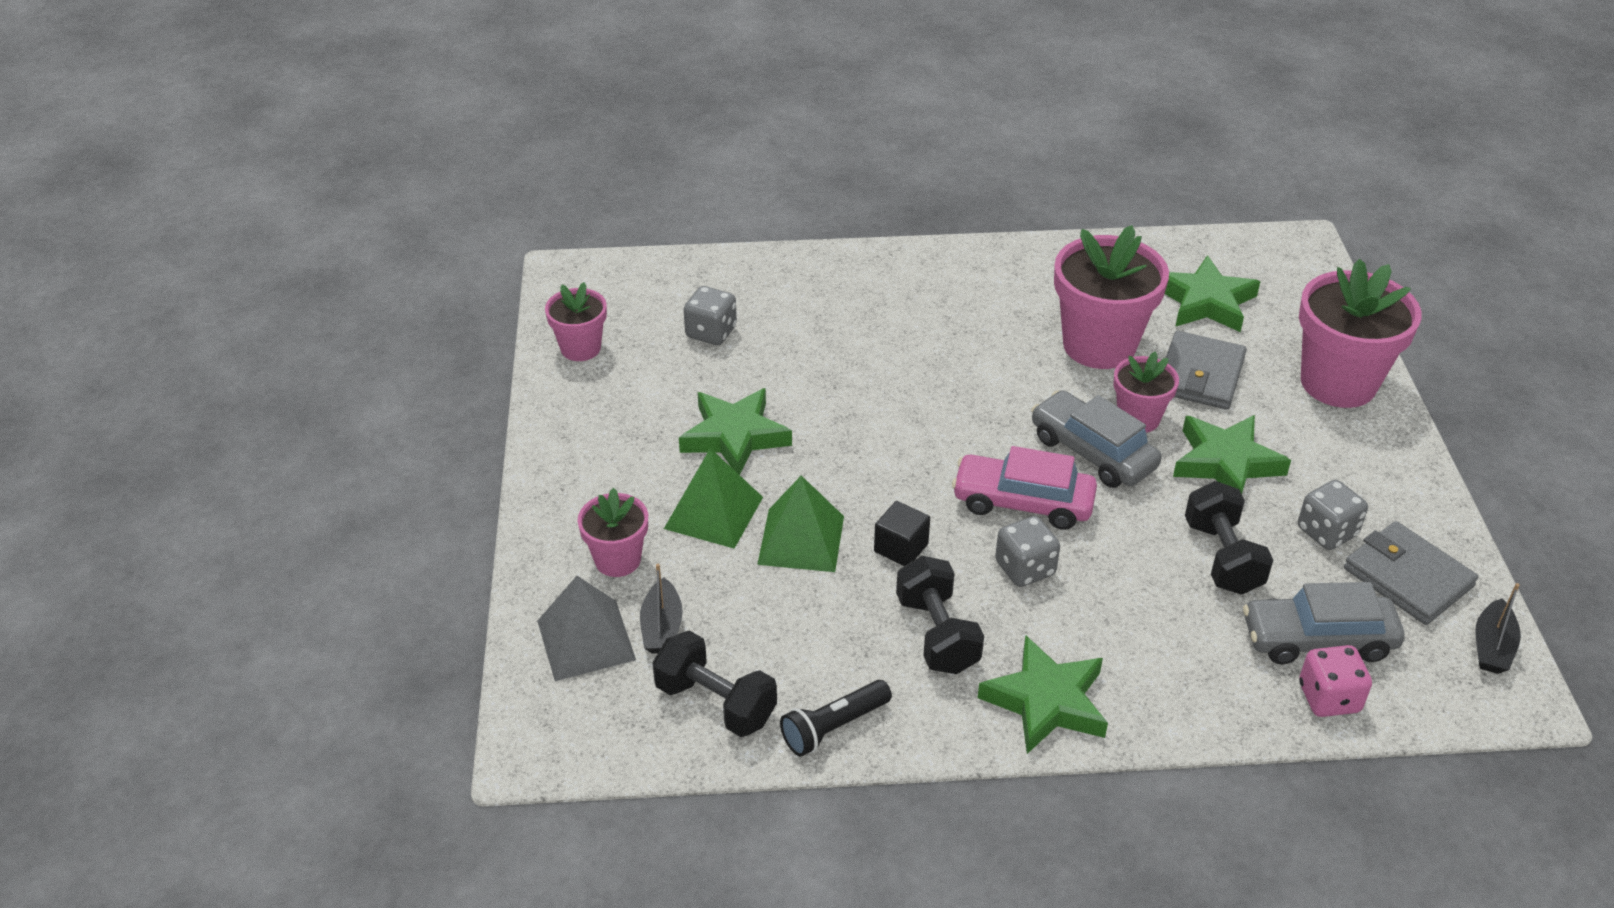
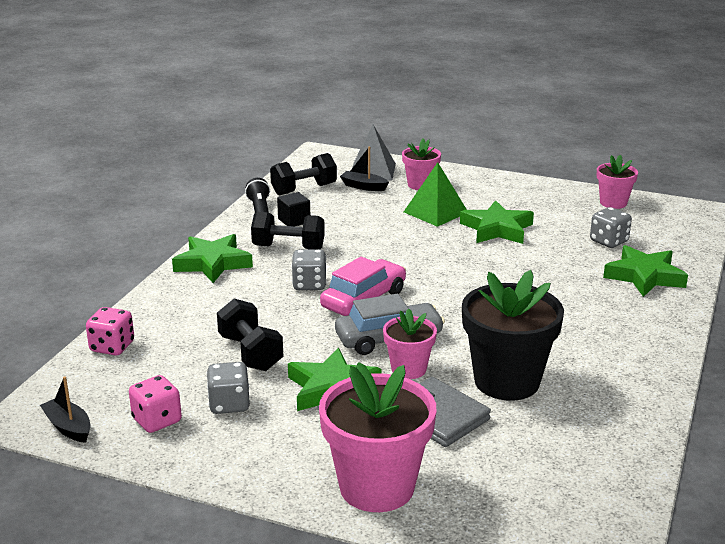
camera: 115 degrees right, 15 degrees down
(801, 540) = (393, 229): green pyramid -> none
(901, 548) = (361, 254): black cube -> black cube (294, 221)
(1099, 345) = (506, 381): pink flower pot -> black flower pot
(1206, 302) = (535, 459): green star -> green star (644, 276)
(1222, 557) = (250, 353): black dumbbell -> black dumbbell turned 45 degrees clockwise
(1318, 639) = (153, 361): grey car -> none
(1408, 577) = (157, 420): grey wallet -> pink dice

